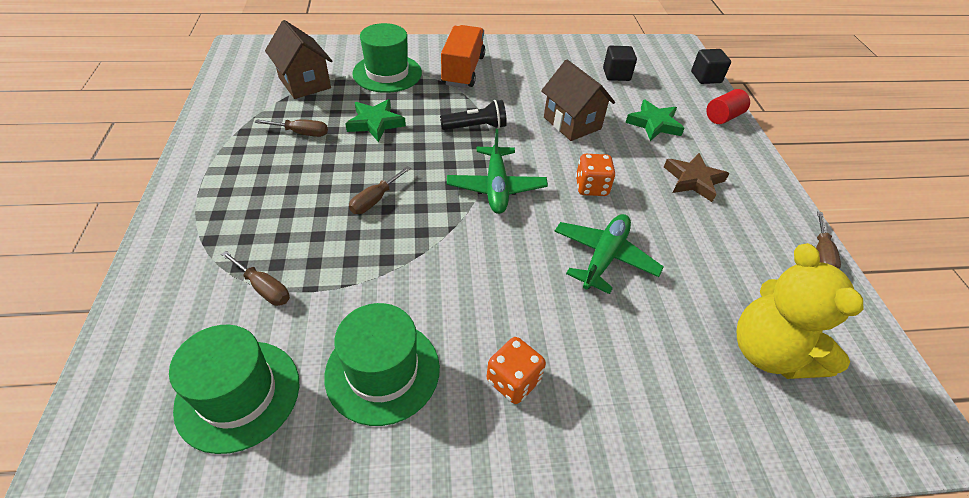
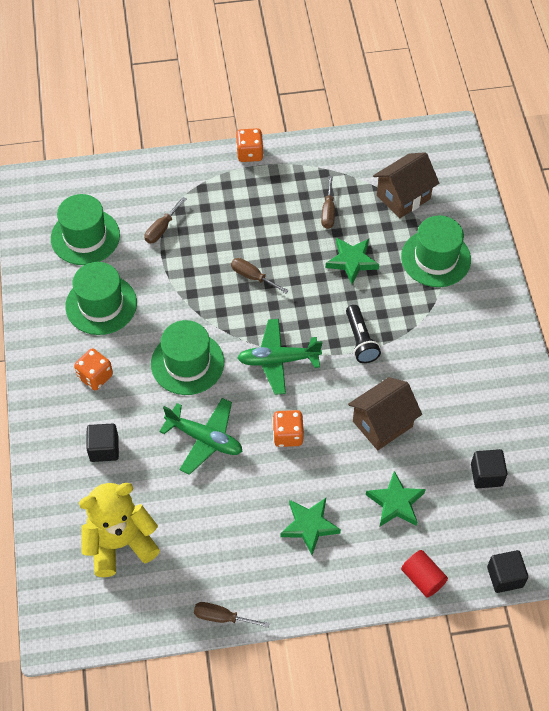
camera: 90 degrees right, 10 degrees up
(177, 189) = (249, 153): none -> orange dice
(463, 70) = (457, 323): orange truck -> none
(495, 269) = (187, 363): none -> green hat
(633, 370) = (104, 449): none -> black cube
(693, 180) = (309, 526): brown star -> green star

